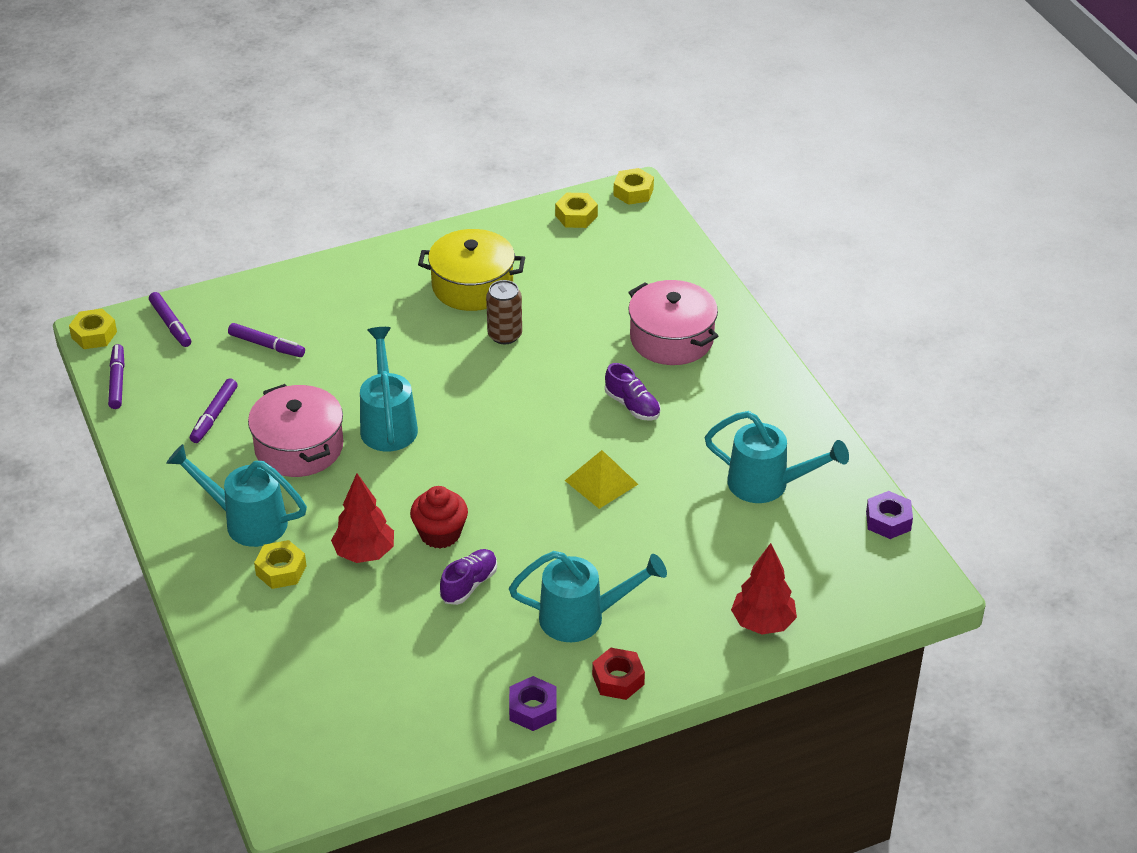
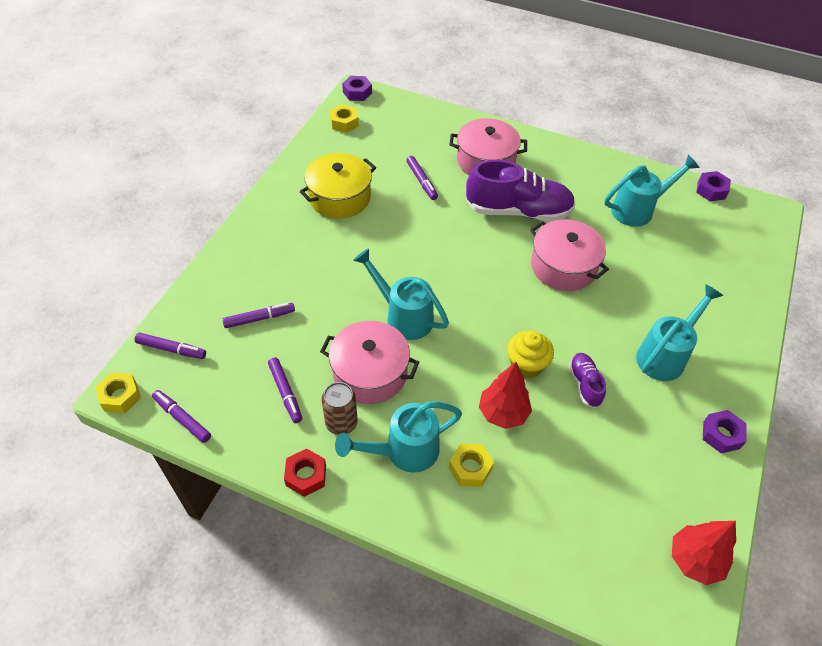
camera: 45 degrees left, 10 degrees up
(440, 534) = (526, 364): red cupcake -> yellow cupcake
(505, 335) = (397, 215): brown can -> brown can (341, 423)
(574, 318) = (421, 181): none -> purple marker
(601, 482) = (563, 266): yellow pyramid -> pink pot
(618, 679) = (731, 378): red nut -> red nut (306, 475)
(632, 406) = (518, 211): purple shoe -> purple shoe, size x2.07
(633, 192) = (357, 92): yellow nut -> purple nut
(763, 623) = (742, 287): red tree -> red tree (694, 560)

